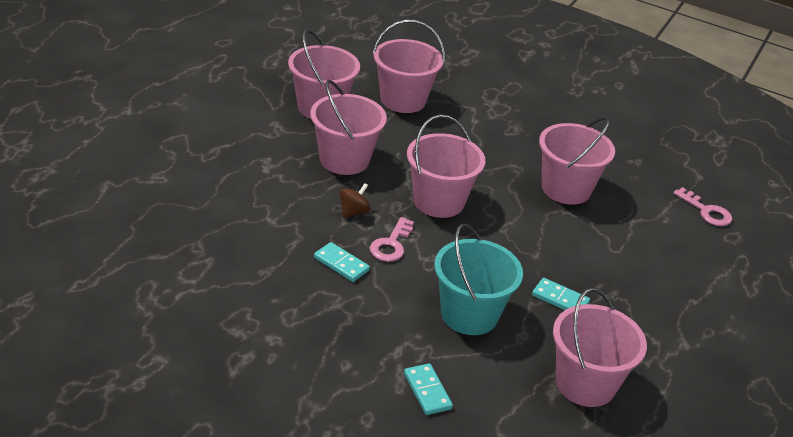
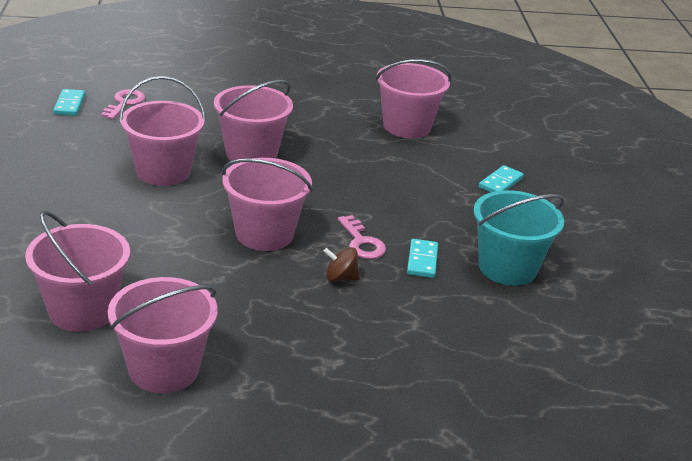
camera: 120 degrees left, 5 degrees down
(344, 160) = (258, 313): pink bucket -> pink bucket (251, 153)
(391, 244) = (361, 242): pink key -> pink key turned 75 degrees clockwise
(469, 314) = (399, 183): turquoise bucket -> turquoise bucket (507, 268)
(560, 299) = (329, 149): turquoise domino -> turquoise domino (69, 105)

